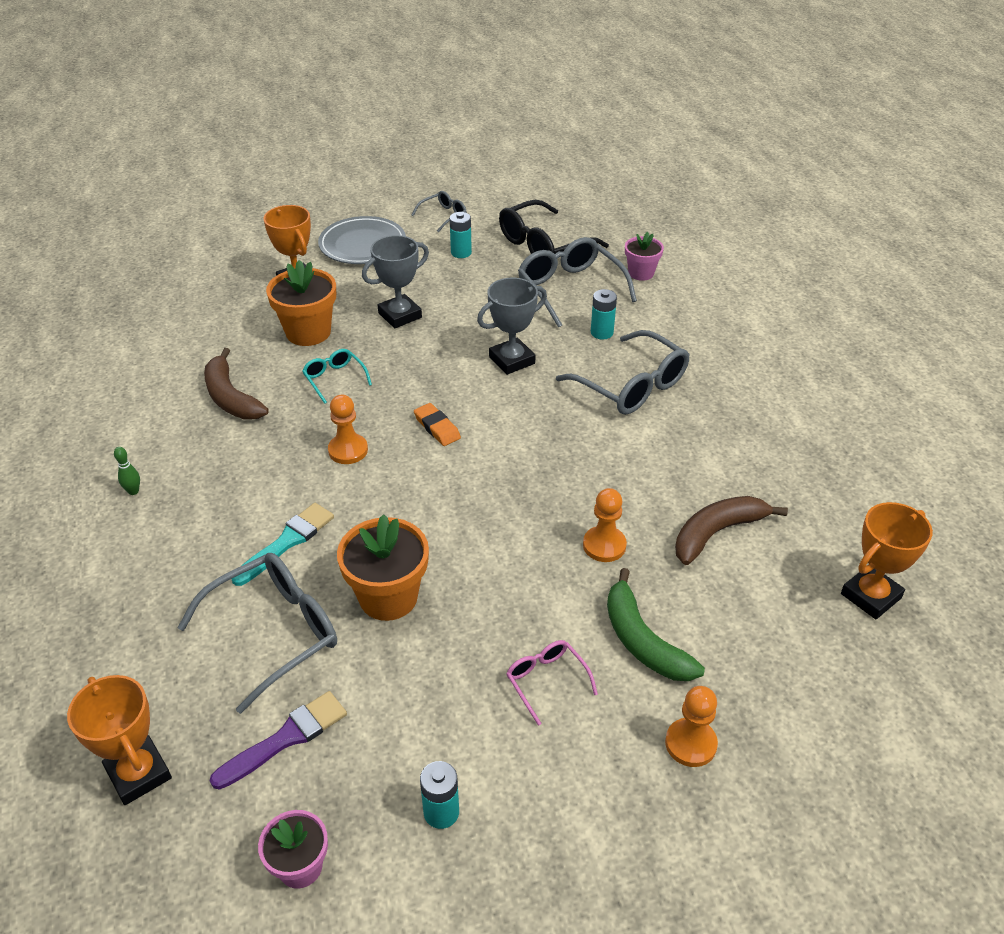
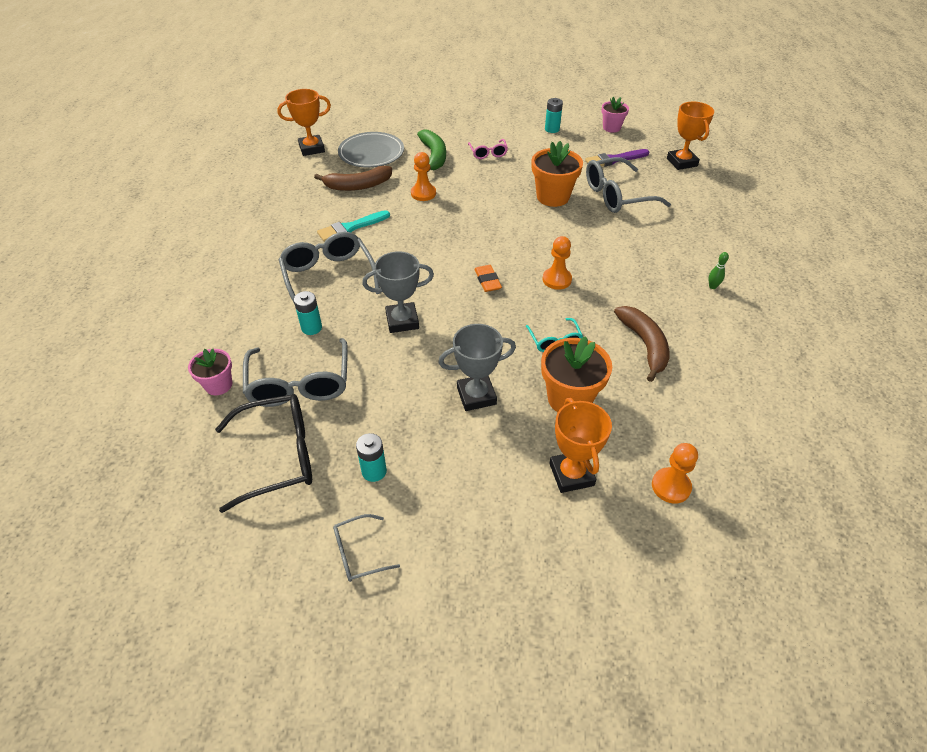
camera: 160 degrees left, 5 degrees up
(287, 542) = (606, 234): turquoise brush -> turquoise brush (351, 227)
(362, 245) = (481, 522): grey plate -> grey plate (371, 153)
(690, 744) = (439, 126): orange pawn -> orange pawn (671, 486)

